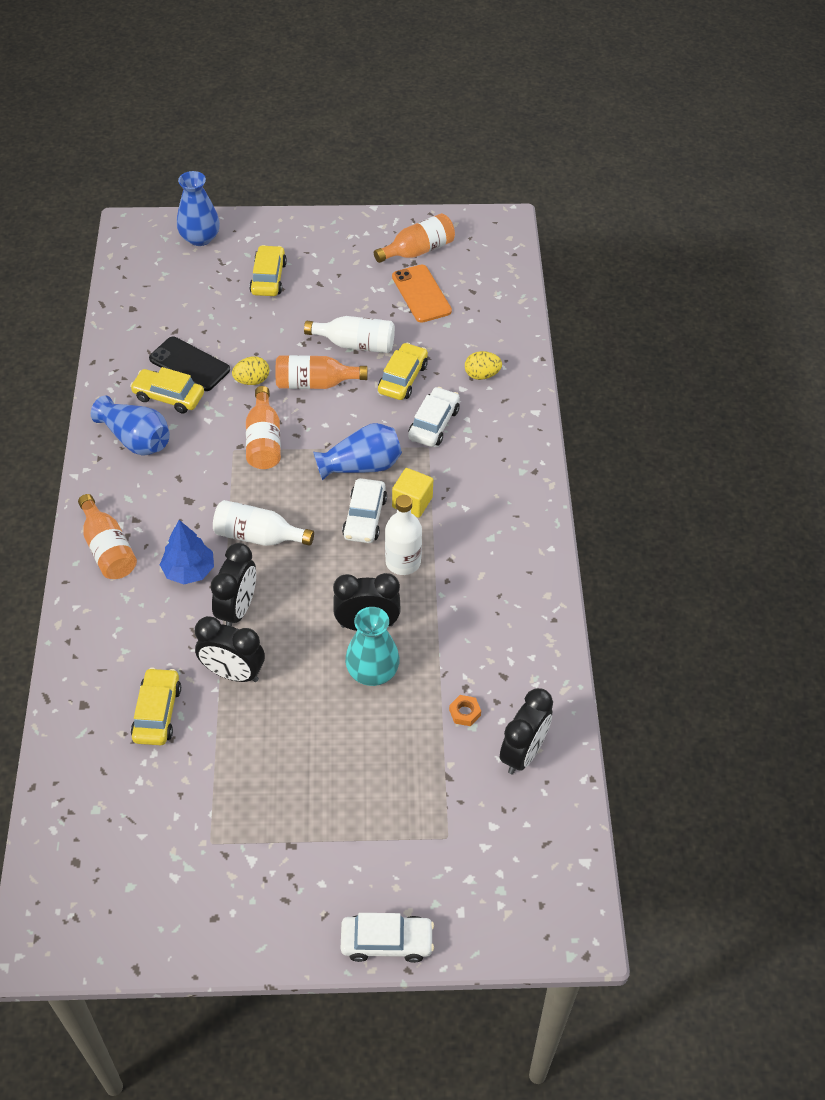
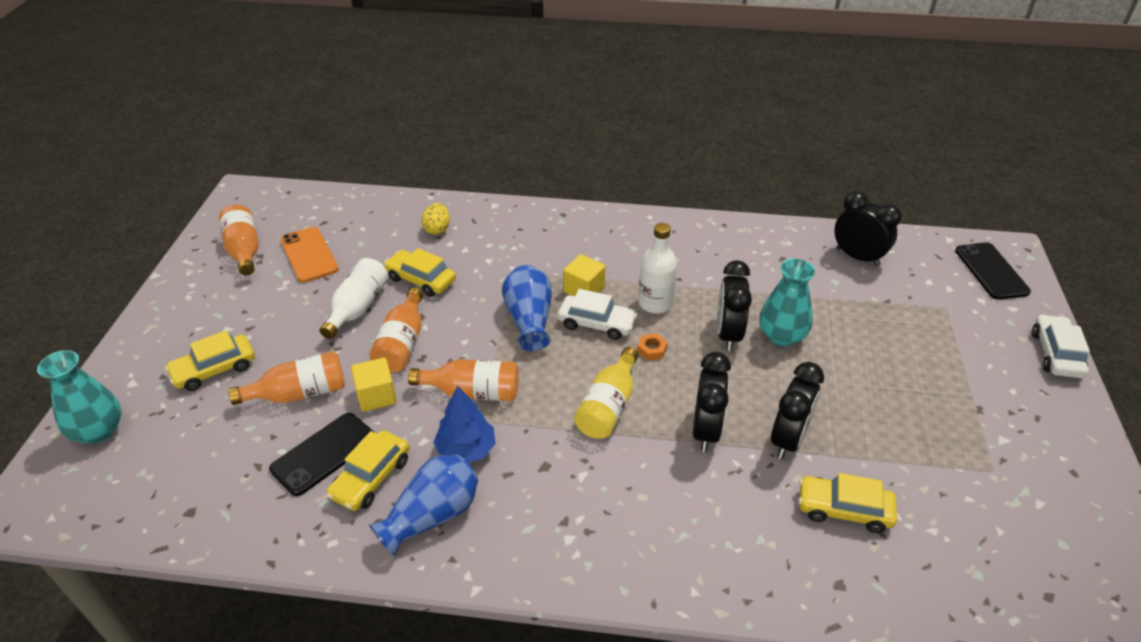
camera: 80 degrees left, 10 degrees down
(108, 549) = (607, 552): orange bottle -> orange bottle (299, 393)
(189, 570) = (649, 471): blue tree -> blue tree (466, 449)
(200, 238) = (98, 430): blue vase -> turquoise vase
(237, 609) = (705, 431): black clock -> black clock turned 75 degrees clockwise
(252, 381) = (376, 396): yellow egg -> yellow cube
(258, 536) = (608, 406): white bottle -> yellow bottle
(268, 278) = (214, 369): yellow car -> yellow car turned 45 degrees counterclockwise
(421, 294) = (309, 255): orange phone -> orange phone turned 75 degrees clockwise
(434, 424) = (488, 266): white car -> none
(464, 712) = (821, 284): orange nut -> orange nut (652, 350)
(528, 900) = (991, 271): none -> black phone

